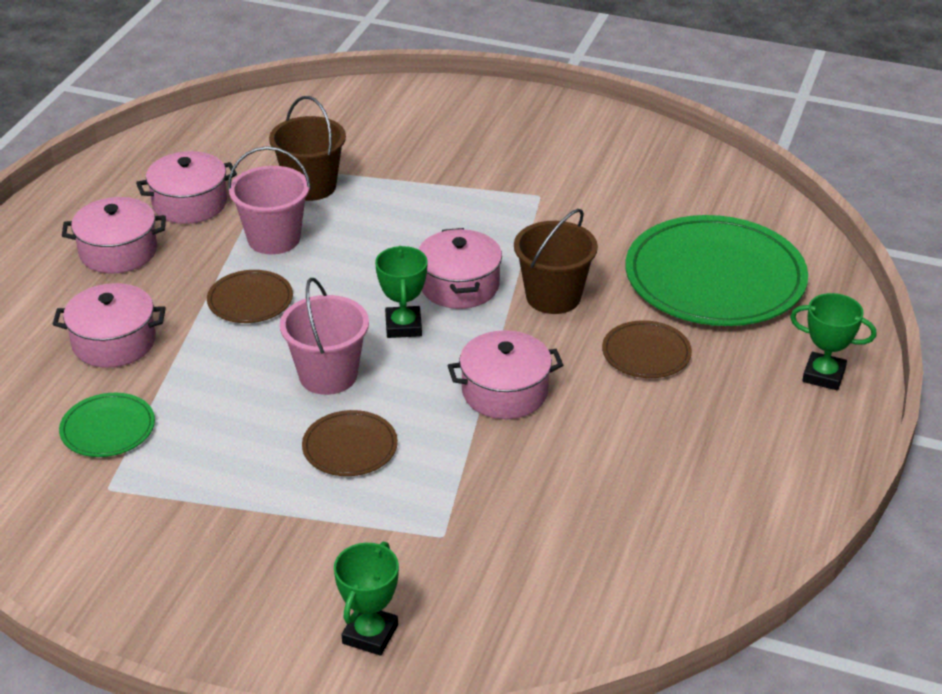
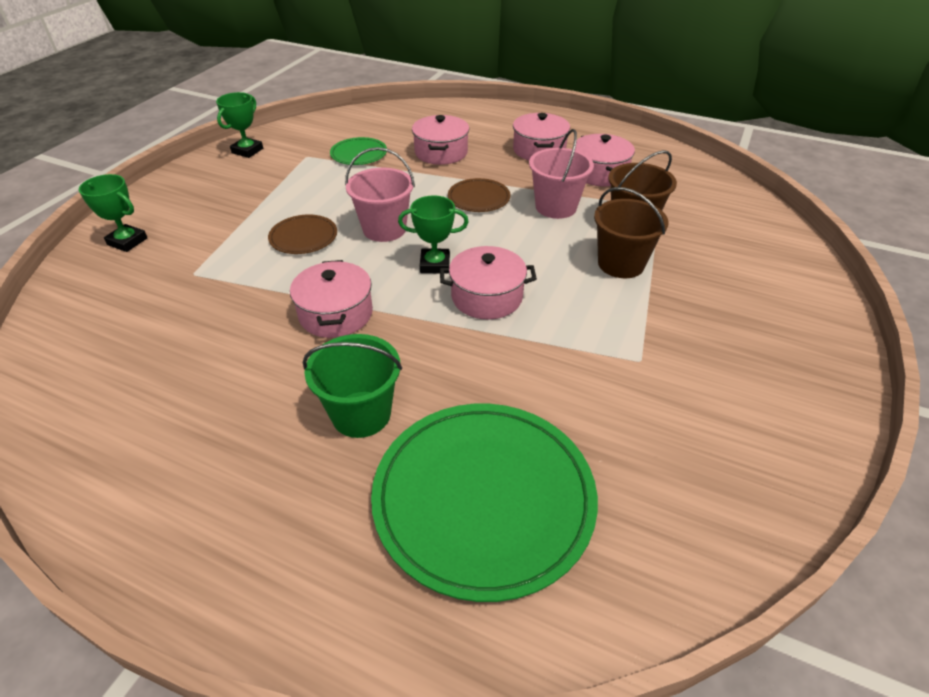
camera: 95 degrees right, 5 degrees up
(553, 297) = (463, 355): brown bucket -> brown bucket (621, 264)
(646, 353) = (361, 414): brown plate -> green bucket
(823, 375) = (273, 581): green trophy -> green trophy (247, 151)

